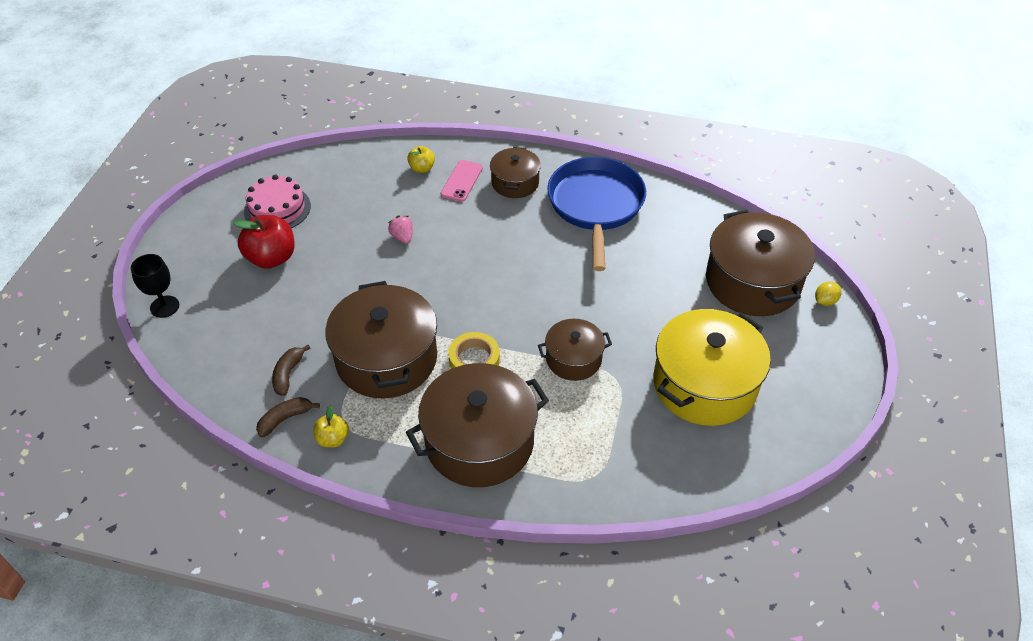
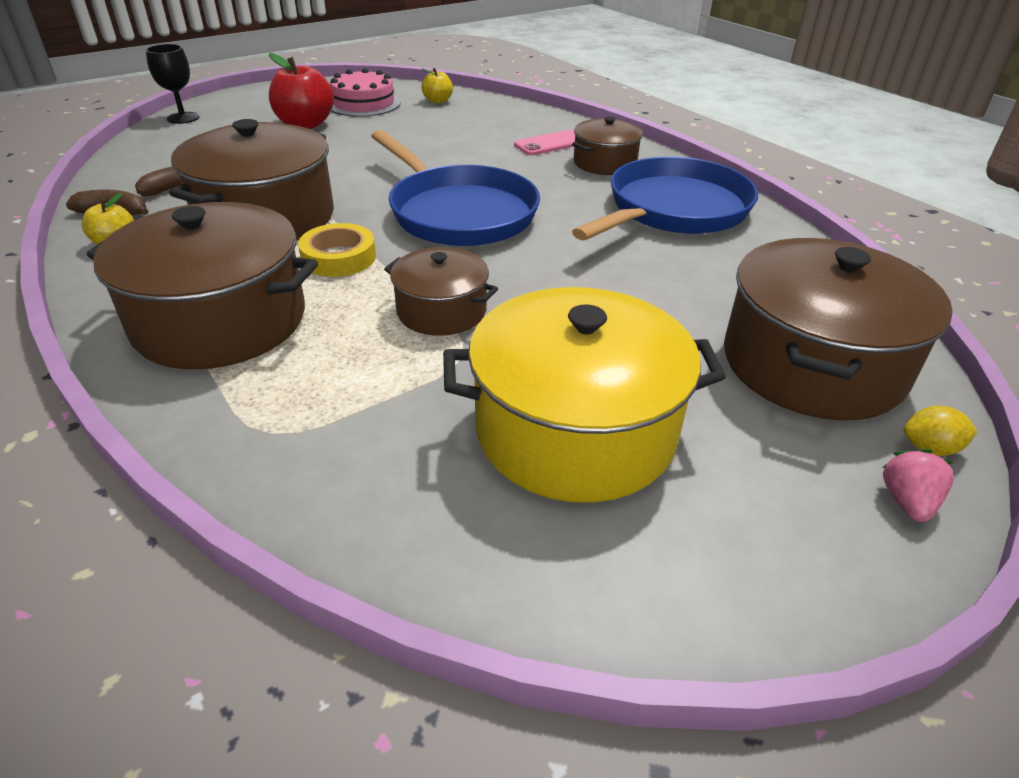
camera: 40 degrees right, 10 degrees down
(402, 237) = (431, 154): pink strawberry -> pink strawberry (907, 502)
(422, 168) = (526, 124): yellow apple -> yellow apple (438, 101)
(489, 281) = (458, 212): none -> blue pan

